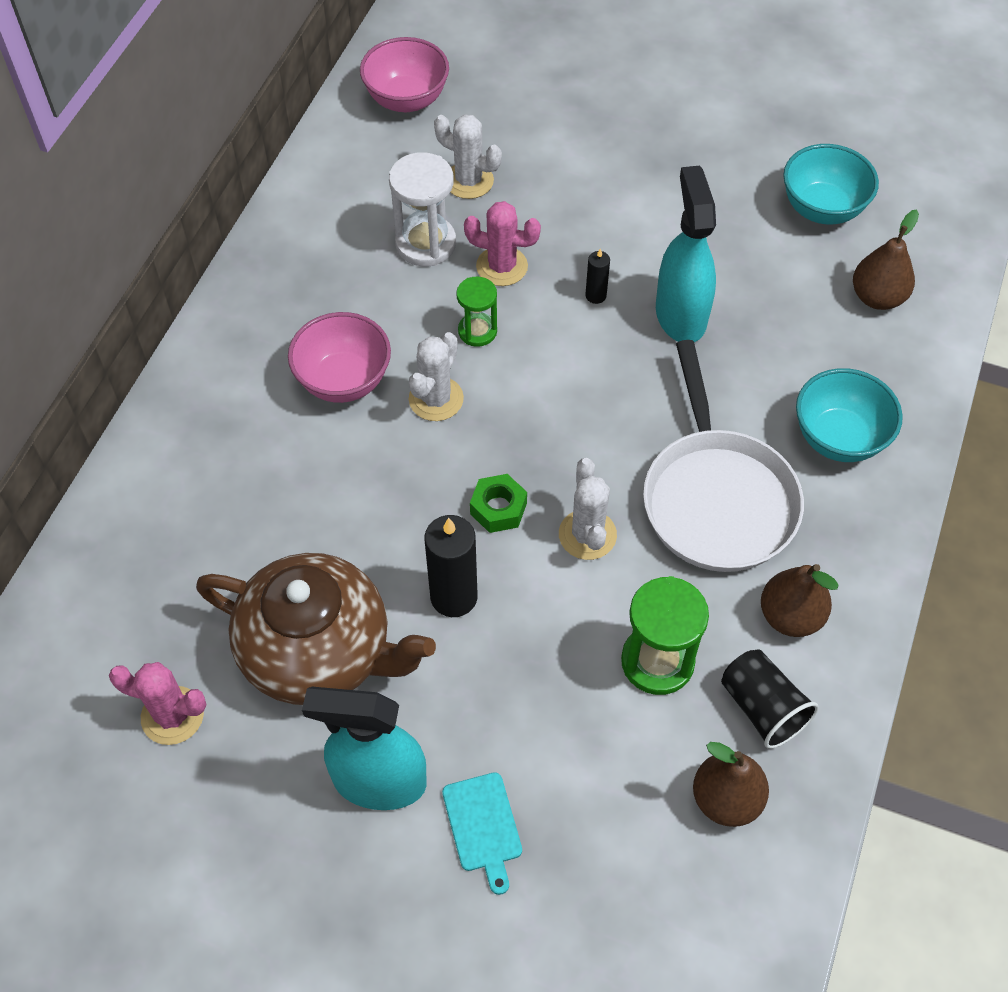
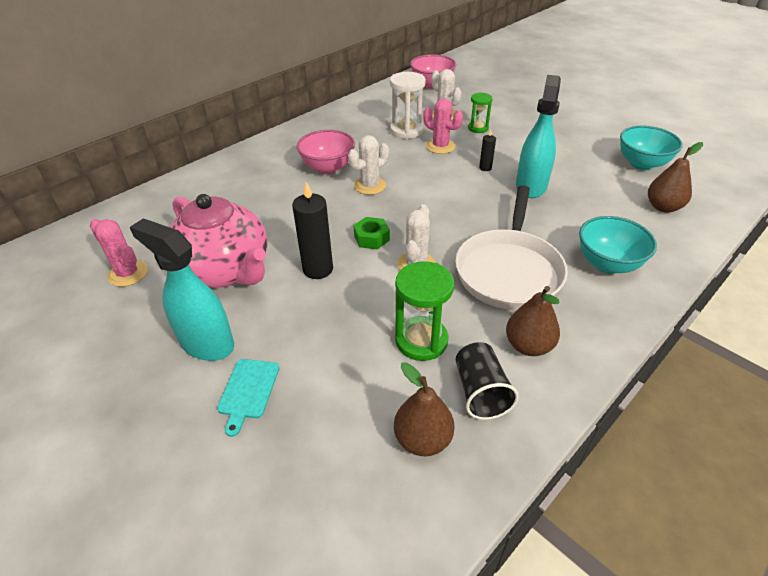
camera: 25 degrees right, 15 degrees down
(319, 651) = (226, 270): brown teapot -> pink teapot
(477, 331) = (410, 166): green hourglass -> green hourglass (478, 128)

